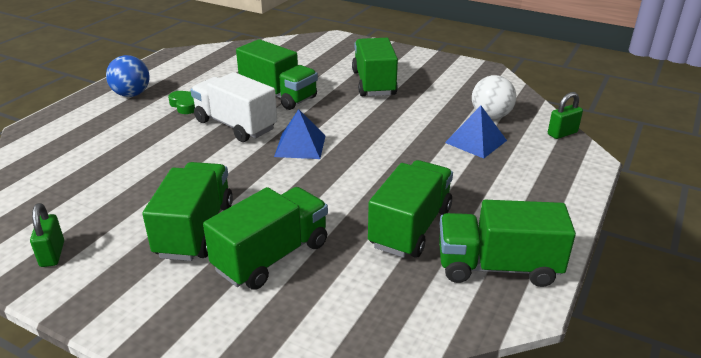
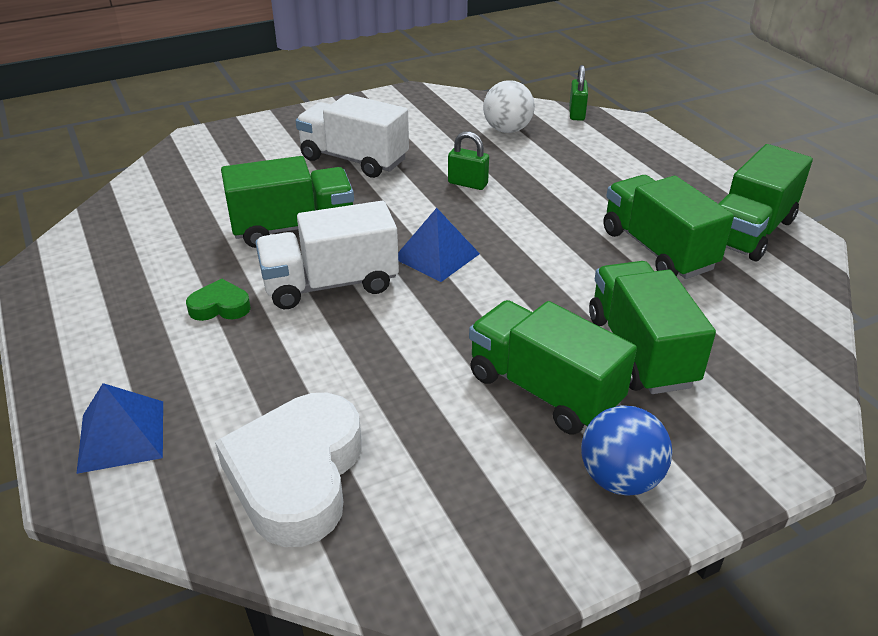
camera: 55 degrees left, 5 degrees up
(52, 254) = (493, 535): green padlock -> green padlock (467, 183)
(67, 177) = (297, 475): none -> white heart
(131, 94) = (113, 346): blue ball -> blue ball (620, 479)
(374, 83) = (354, 159): green truck -> white truck
(475, 141) = (544, 156): blue pyramid -> blue pyramid (121, 435)

